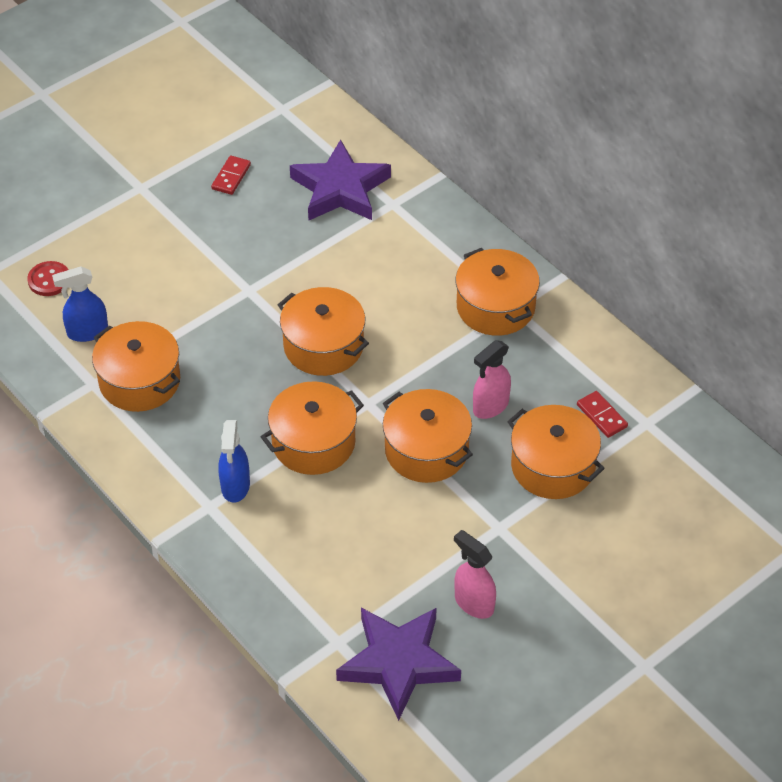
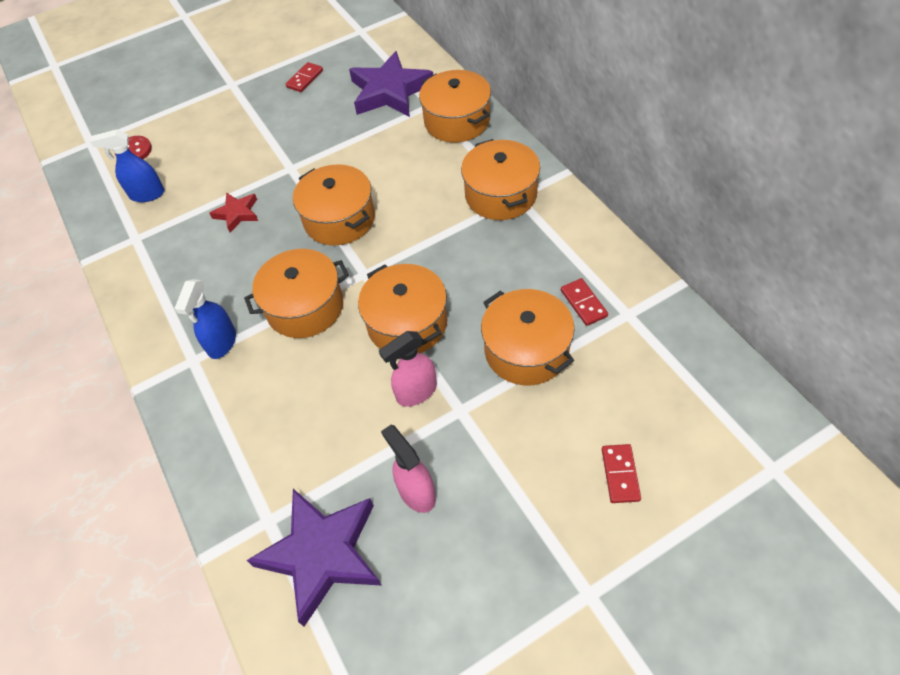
camera: 15 degrees right, 5 degrees up
(140, 381) = (174, 239): orange pot -> orange pot (457, 121)
(204, 347) = (237, 213): none -> red star
(490, 406) = (477, 285): pink spray bottle -> pink spray bottle (416, 392)
(659, 568) = (620, 474): none -> red domino

